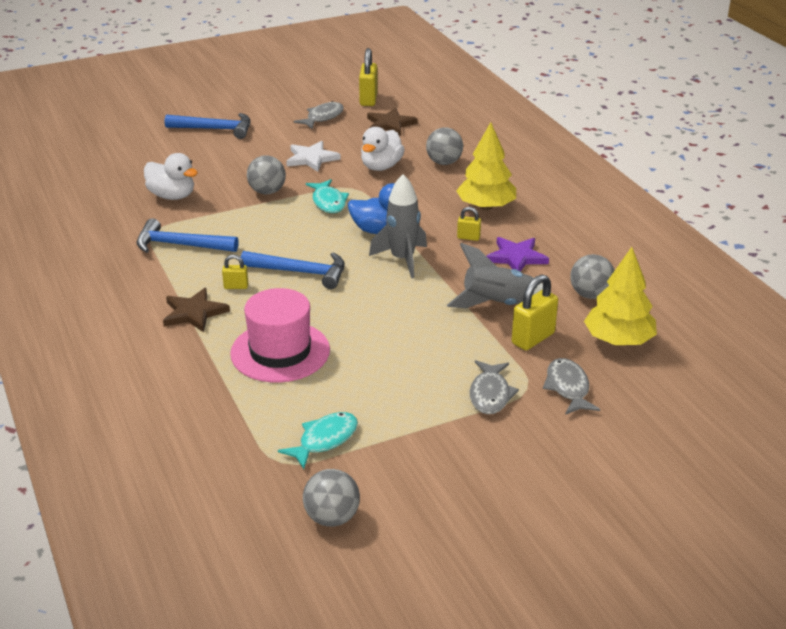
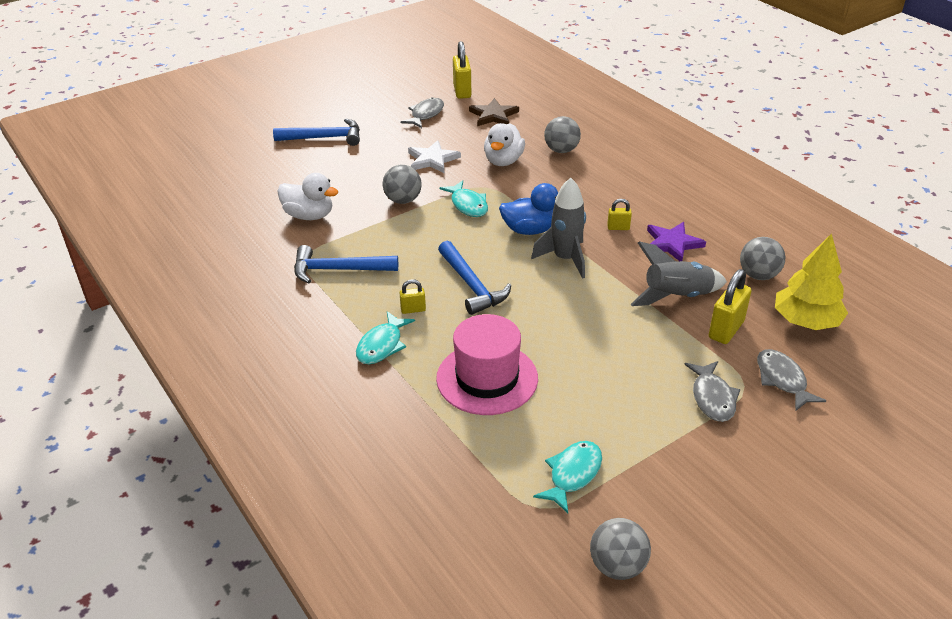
camera: 10 degrees left, 5 degrees up
(194, 313) = (382, 345): brown star -> turquoise fish
(301, 272) = (472, 285): blue hammer -> blue hammer turned 60 degrees clockwise
(486, 207) = (620, 193): yellow tree -> none

